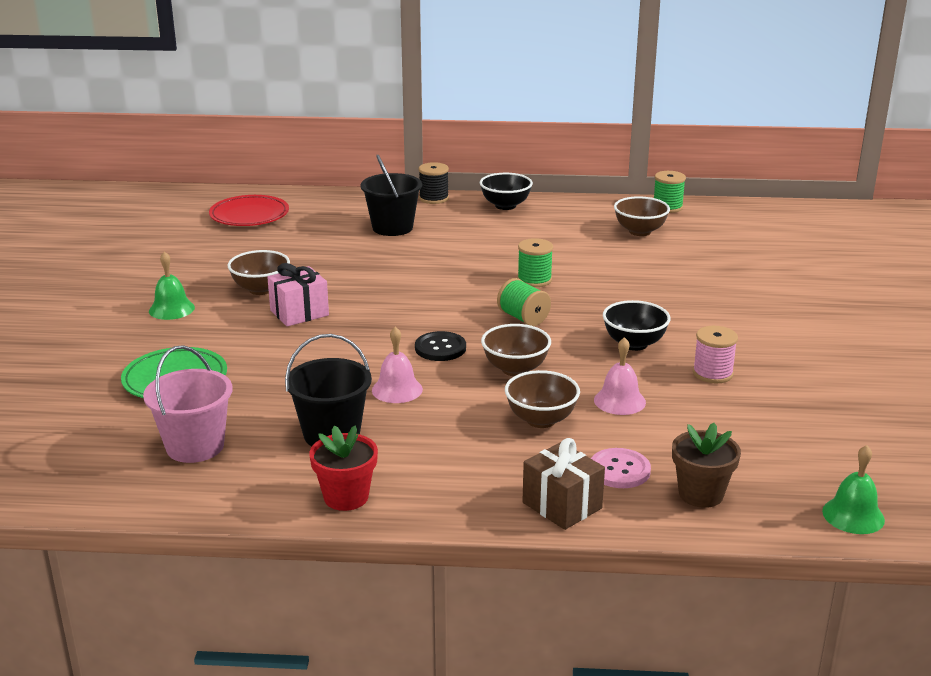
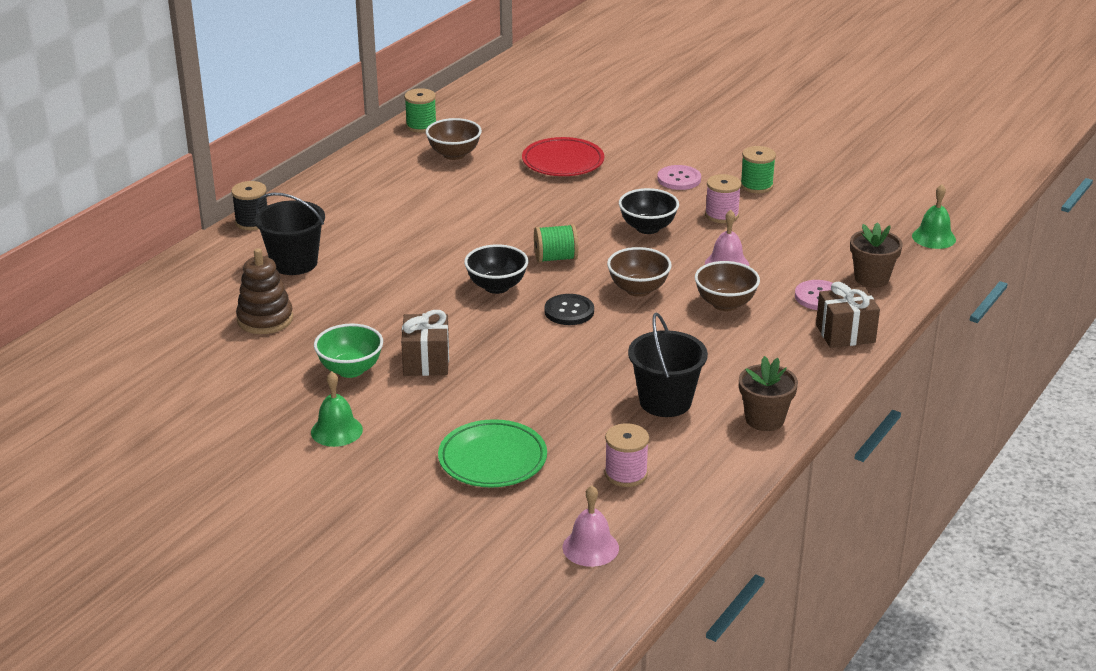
camera: 60 degrees left, 5 degrees up
(195, 446) = (626, 474): pink bucket -> pink spool
(249, 215) = (155, 333): red plate -> red plate (563, 162)
(261, 289) = (350, 370): brown bowl -> green bowl
(299, 313) = (426, 361): pink gift -> brown gift
(302, 242) = (265, 319): none -> brown stacking toy
(346, 497) = (764, 419): red flower pot -> brown flower pot
(397, 389) = (620, 351): pink bell -> pink bell (590, 547)
(505, 206) = (319, 193): black bowl -> black bowl (496, 287)
(534, 280) = (491, 231): green spool -> green spool (756, 185)
(750, 334) = (679, 179): none -> pink button

